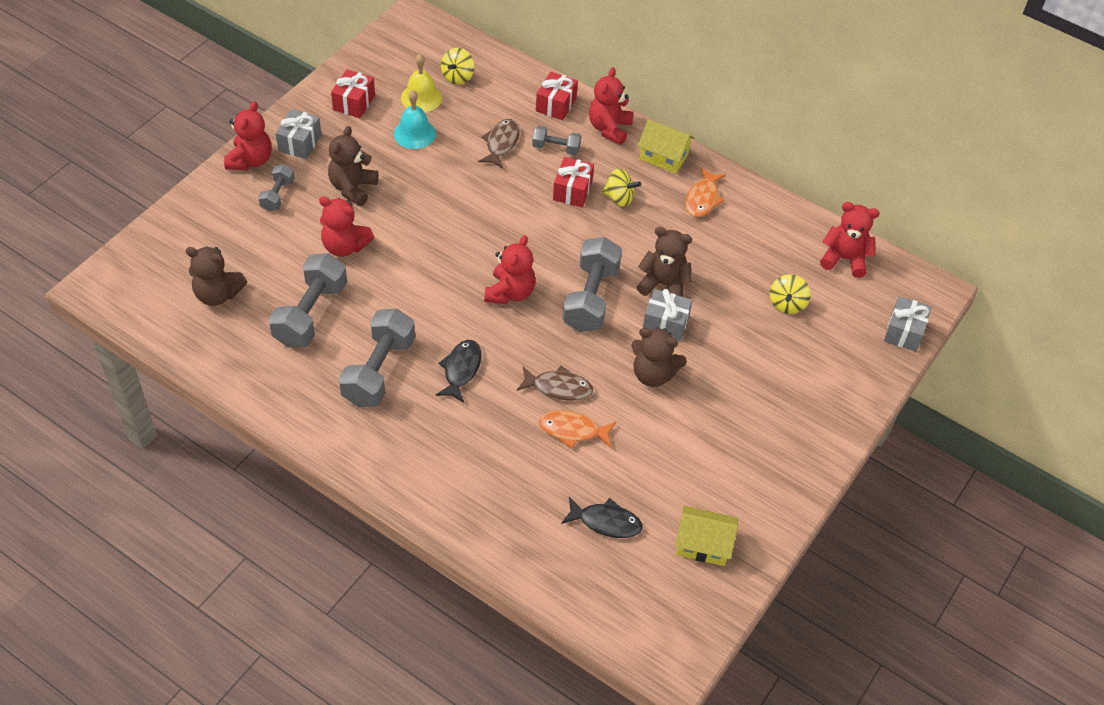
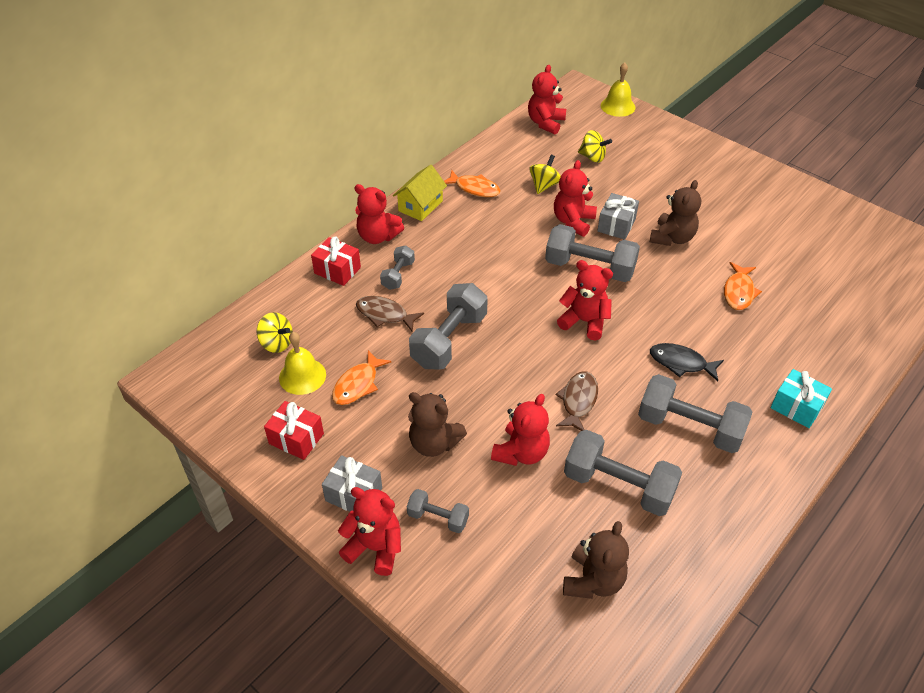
camera: 80 degrees left, 5 degrees down
(409, 463) = (796, 407): none -> turquoise gift
(414, 133) = (357, 384): turquoise bell -> orange fish
(473, 191) = (449, 340): none -> grey dumbbell
(558, 387) = (693, 297): brown fish -> brown fish (578, 401)
(572, 191) = (456, 268): red gift -> none
(606, 522) = (827, 280): black fish -> none
(619, 198) = (469, 238): yellow spinning top -> yellow spinning top (544, 185)
(663, 284) = (573, 222): brown teddy bear -> red teddy bear
(703, 544) = (834, 228): yellow house -> none
(904, 332) = (618, 106): grey gift -> yellow bell

